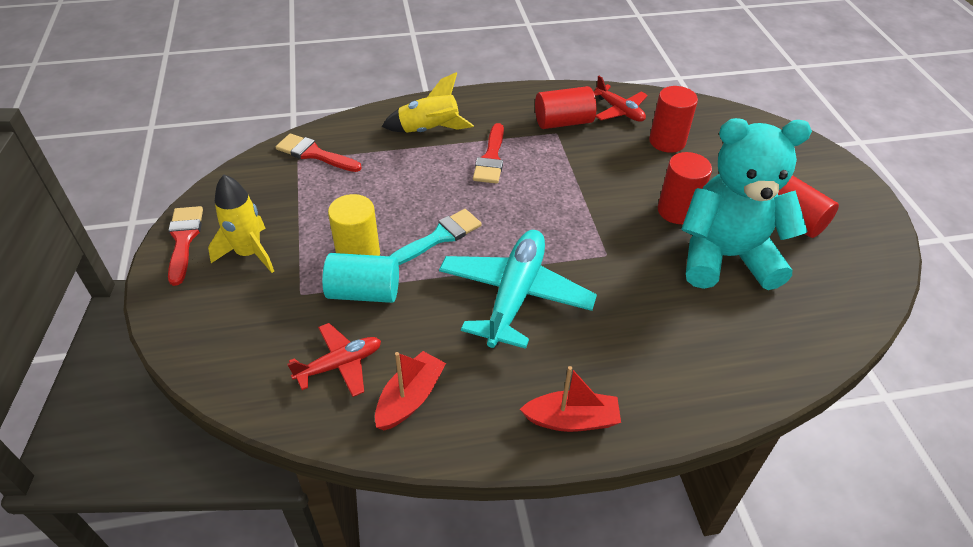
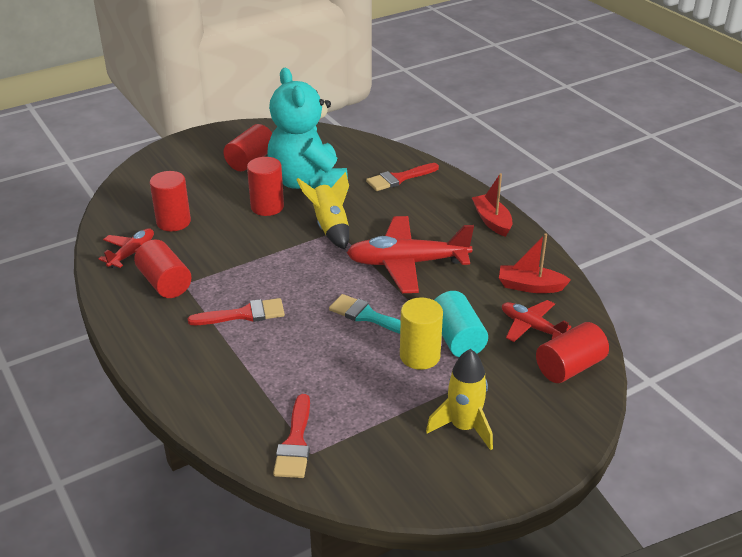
camera: 110 degrees left, 10 degrees down
(184, 240) = (479, 485): red brush -> red brush (399, 178)
(257, 370) = (569, 367): none -> red cylinder
(429, 130) = (215, 368): yellow rocket -> yellow rocket (330, 227)
(515, 296) = (407, 263): turquoise plane -> red plane

